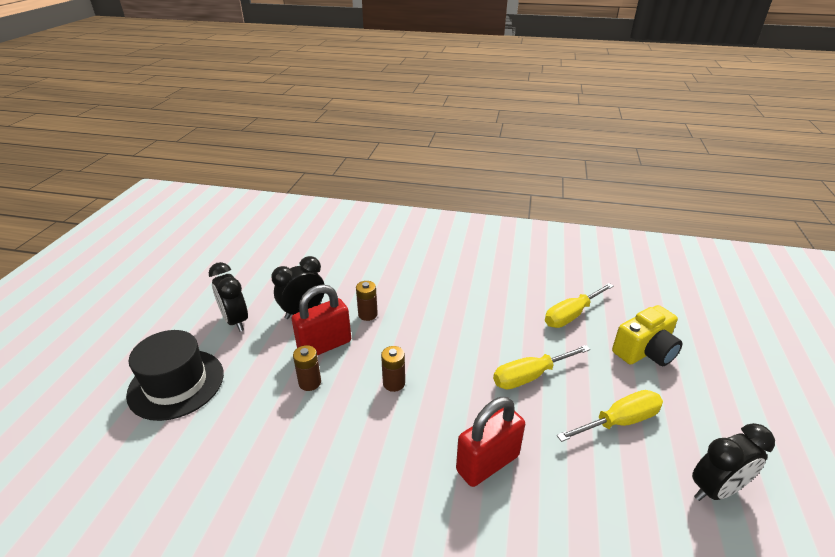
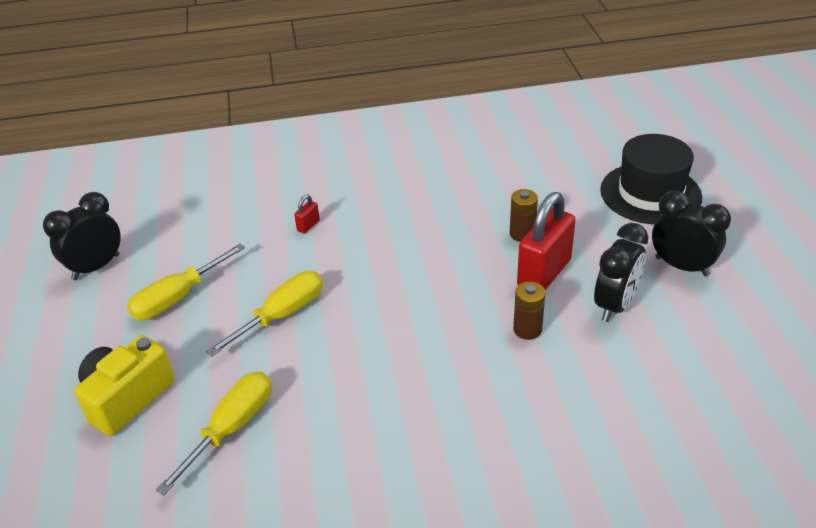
camera: 160 degrees right, 5 degrees up
(394, 383) = (434, 260): brown battery -> none
(487, 463) = (308, 226): red padlock -> red padlock, size x0.42

